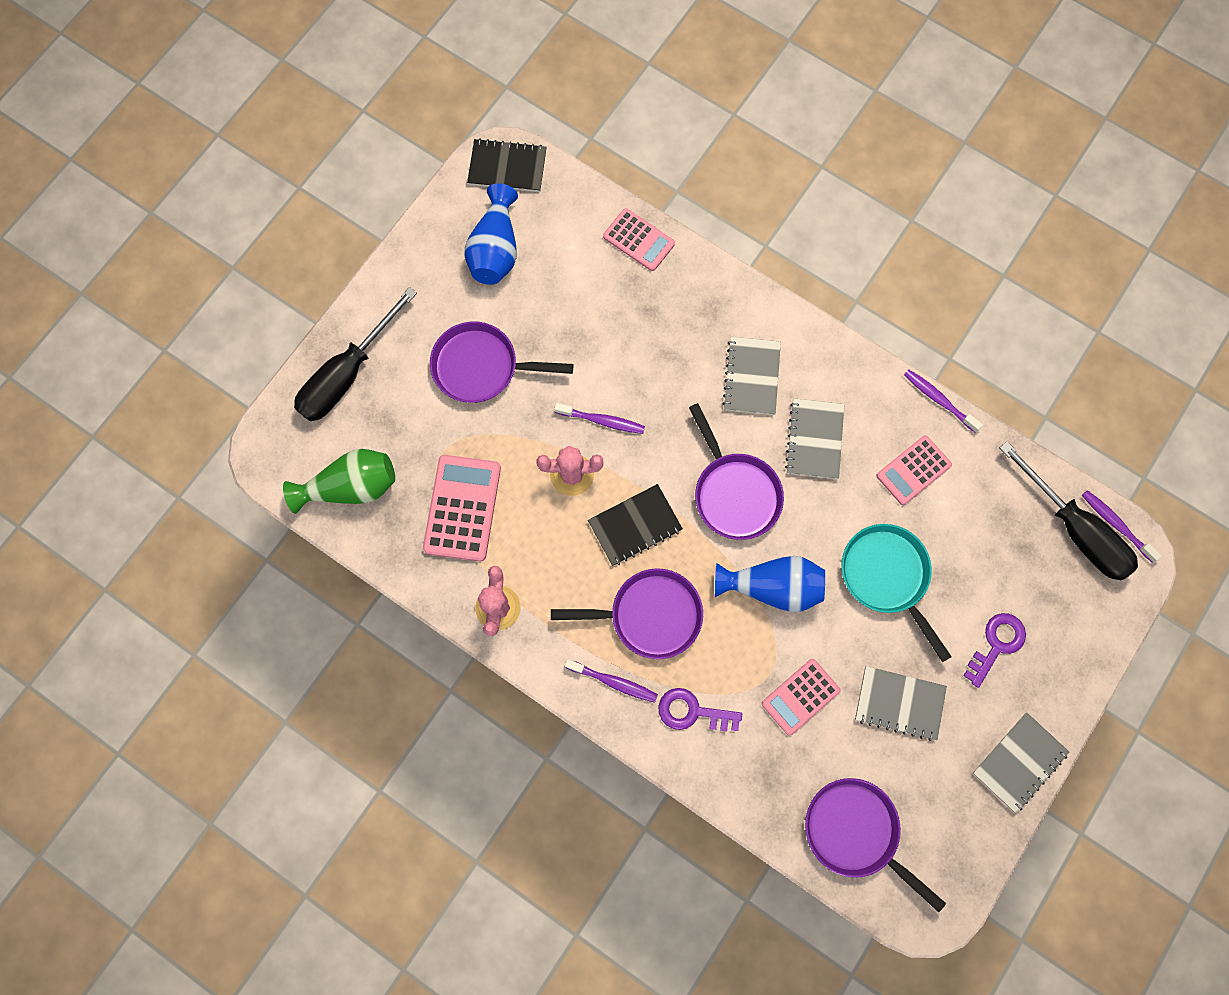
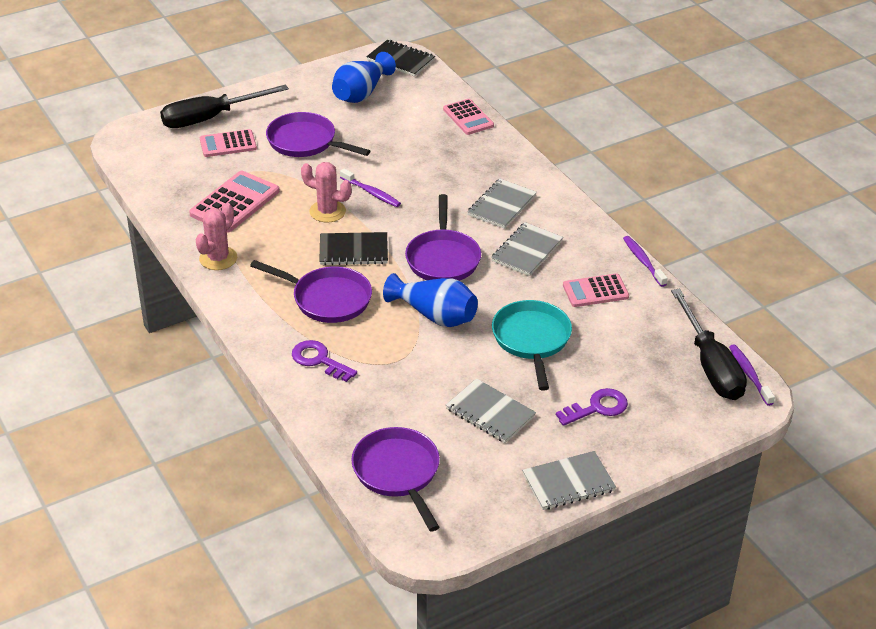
camera: 25 degrees right, 35 degrees down
(351, 487) = (166, 169): green vase -> none
(613, 682) = (271, 324): purple toothbrush -> none
(800, 697) = (411, 381): pink calculator -> pink calculator (228, 144)

